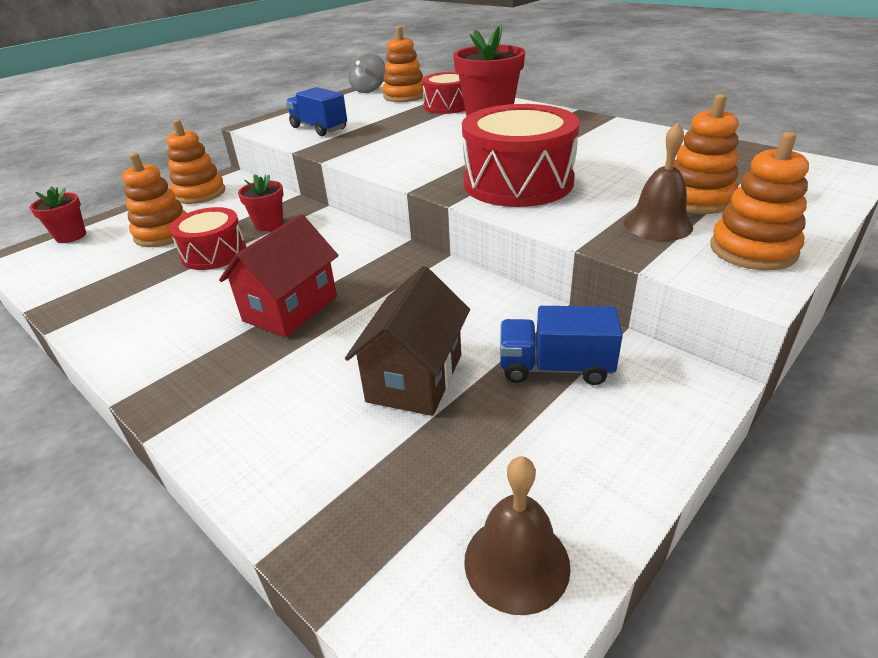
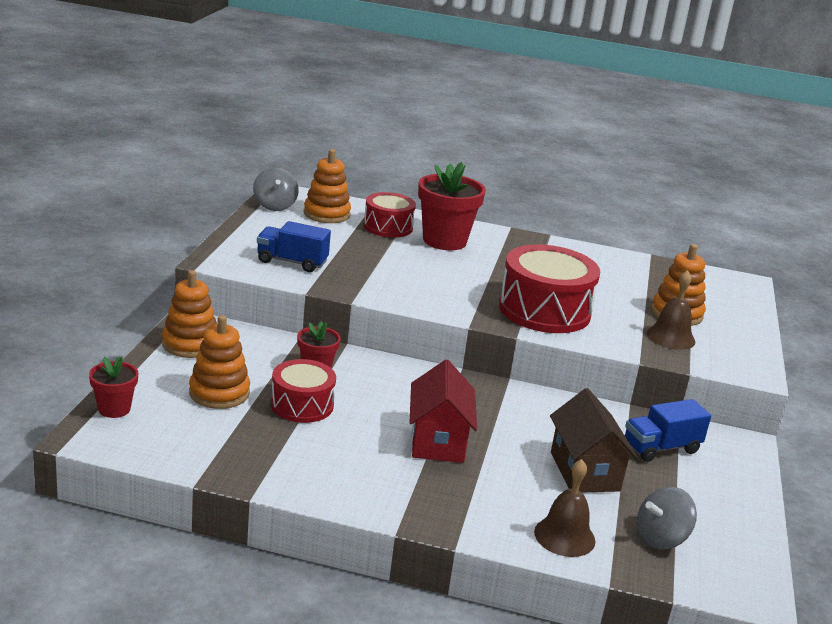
camera: 35 degrees left, 10 degrees down
(415, 505) = (660, 538): none -> grey spinning top
(516, 562) = (733, 549): brown bell -> brown bell (564, 536)
(753, 250) = (738, 349): orange stacking toy -> none

